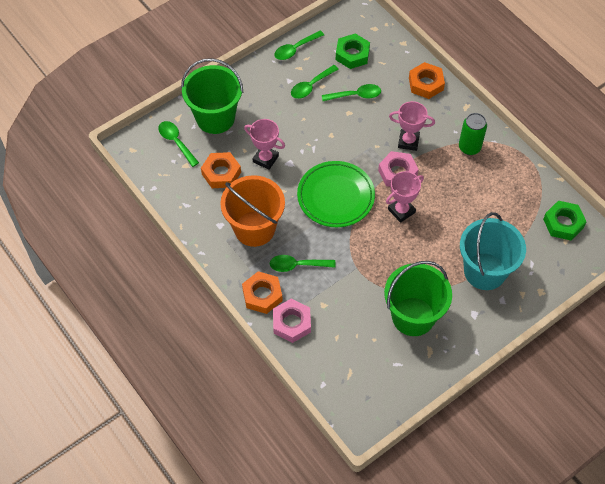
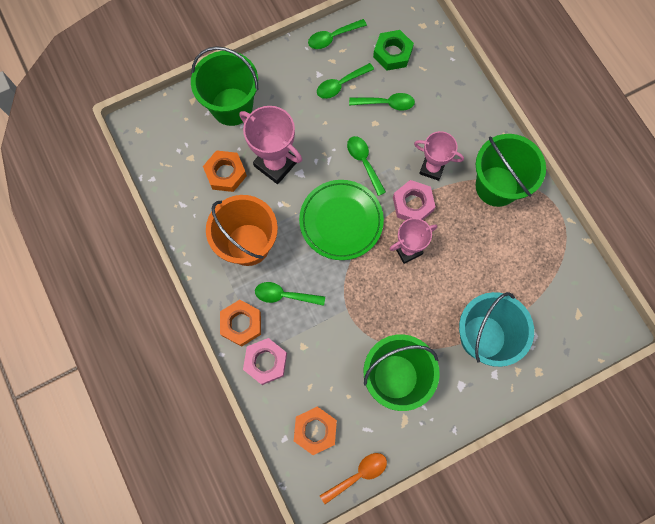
camera: 10 degrees right, 15 degrees up
(176, 142) = (185, 129): green spoon -> green spoon (364, 162)
(265, 159) = (275, 164): pink trophy -> pink trophy, size x1.50
(397, 403) = (358, 475): none -> orange spoon
(426, 84) = (465, 101): orange nut -> orange nut (315, 430)
(469, 147) = (496, 186): green can -> green bucket
(563, 223) = (580, 294): green nut -> none

